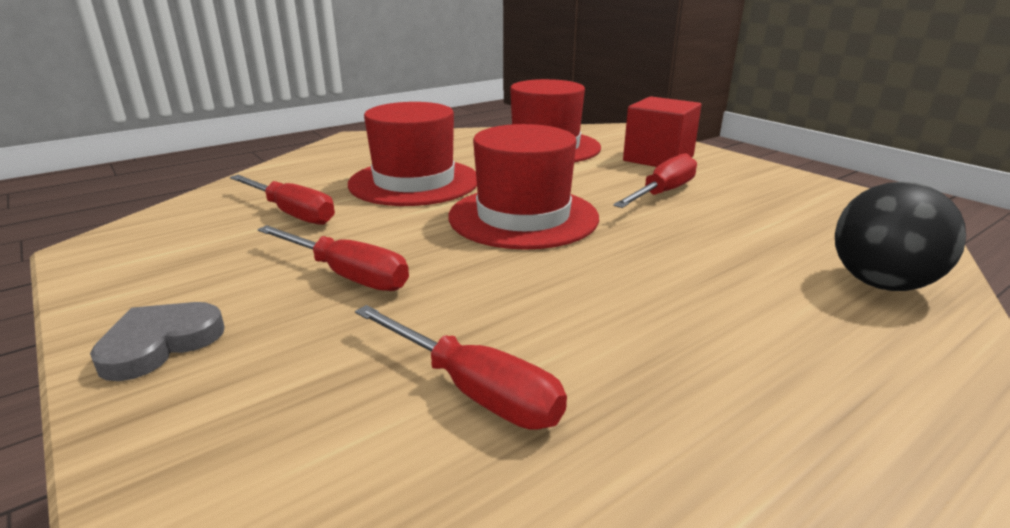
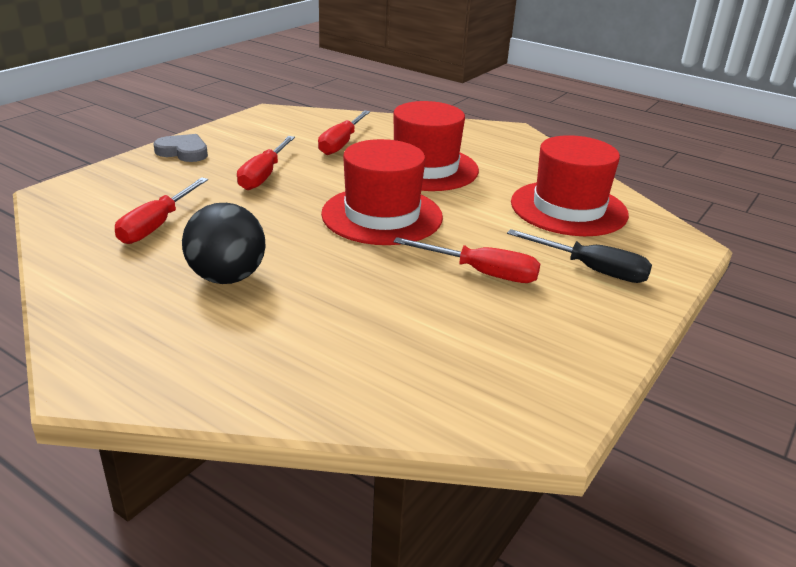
camera: 70 degrees right, 5 degrees up
(658, 158) = (591, 269): red cube -> black screwdriver
(880, 284) = (330, 375): black ball -> black ball (227, 277)

